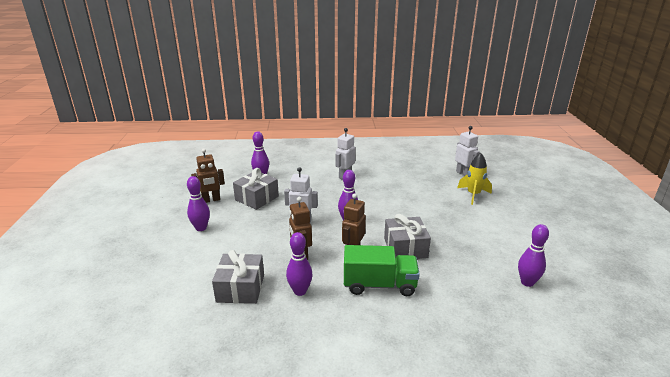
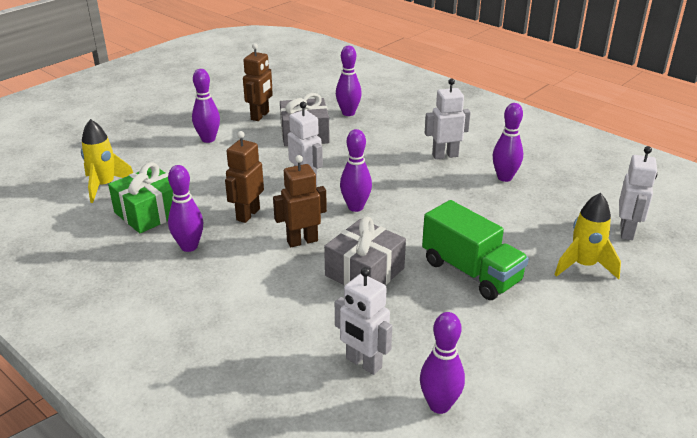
camera: 45 degrees right, 5 degrees up
(178, 291) = (105, 186): none -> yellow rocket
(211, 200) = (260, 116): brown robot -> brown robot turned 90 degrees counterclockwise
(240, 288) = (150, 212): grey gift -> green gift
(379, 285) = (267, 289): green truck -> green truck (470, 272)
(386, 174) = (504, 177): none -> purple bowling pin
(475, 287) = (363, 363): none -> white robot

